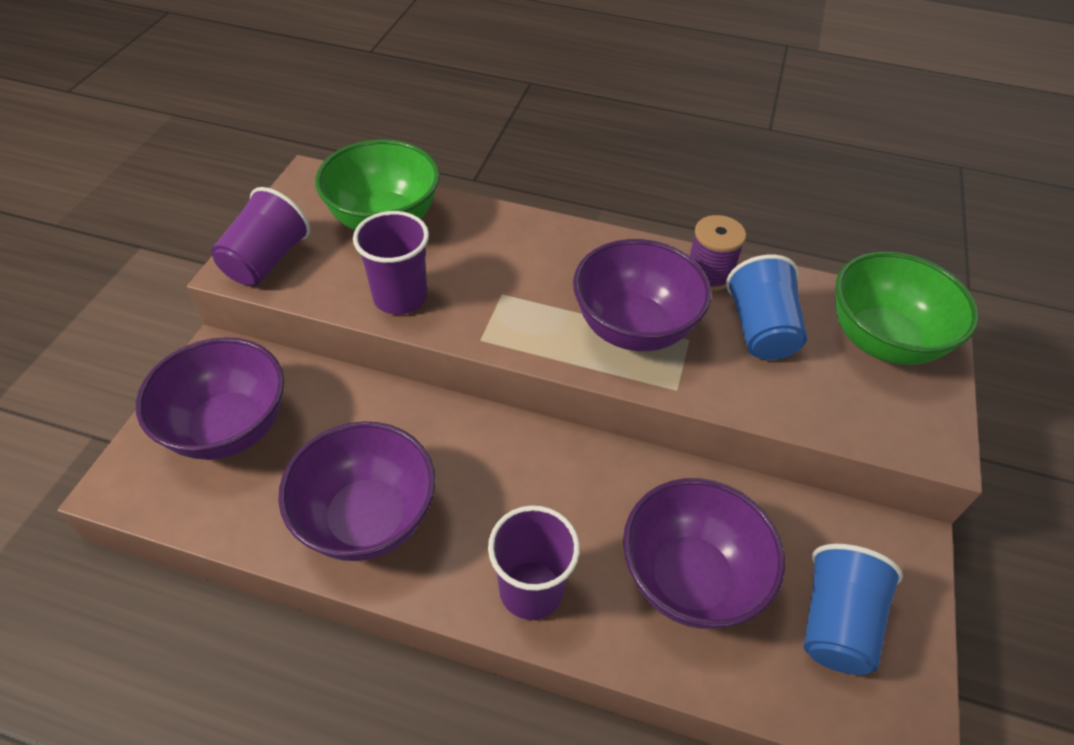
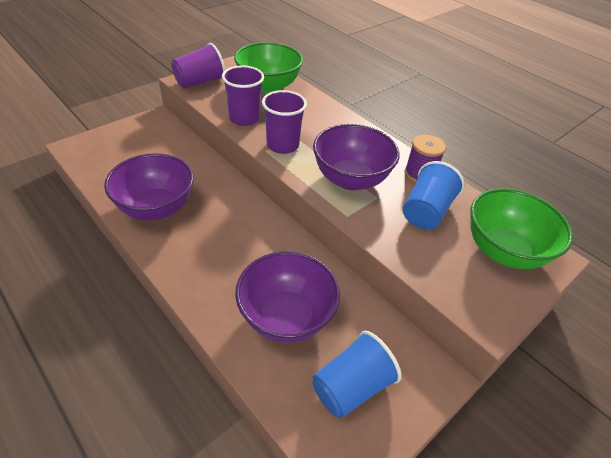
camera: 30 degrees right, 5 degrees down
(229, 428) = (134, 146): purple bowl -> none
(531, 589) = (200, 276): purple cup -> purple cup (282, 145)

